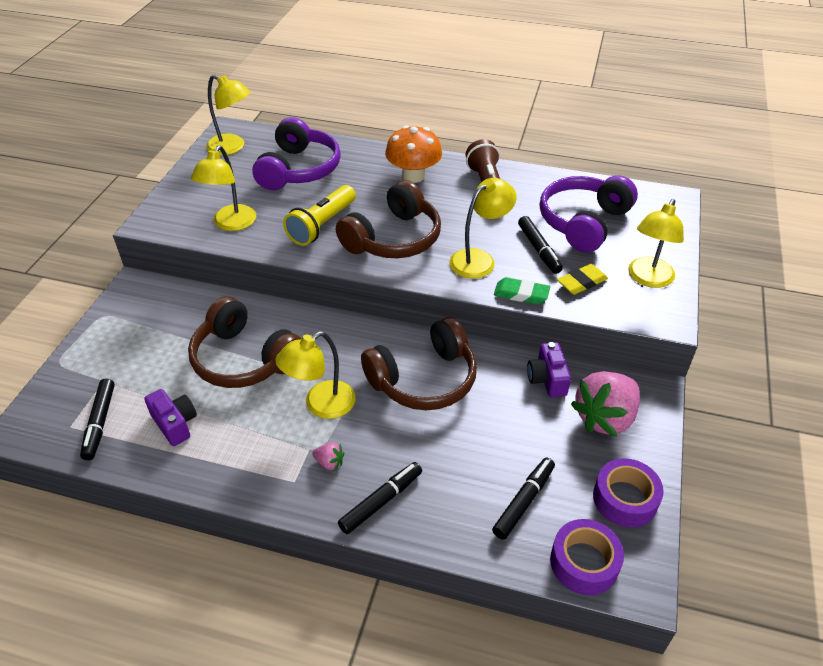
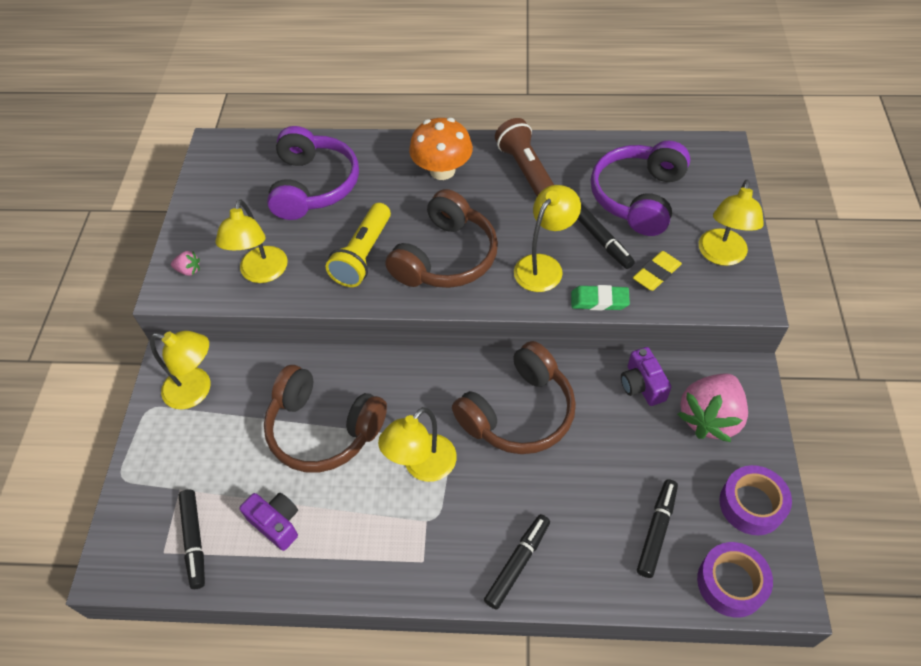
camera: 10 degrees left, 10 degrees up
(232, 147) = (228, 169): yellow lamp -> yellow lamp (196, 390)
(329, 462) = (452, 531): pink strawberry -> pink strawberry (189, 270)

